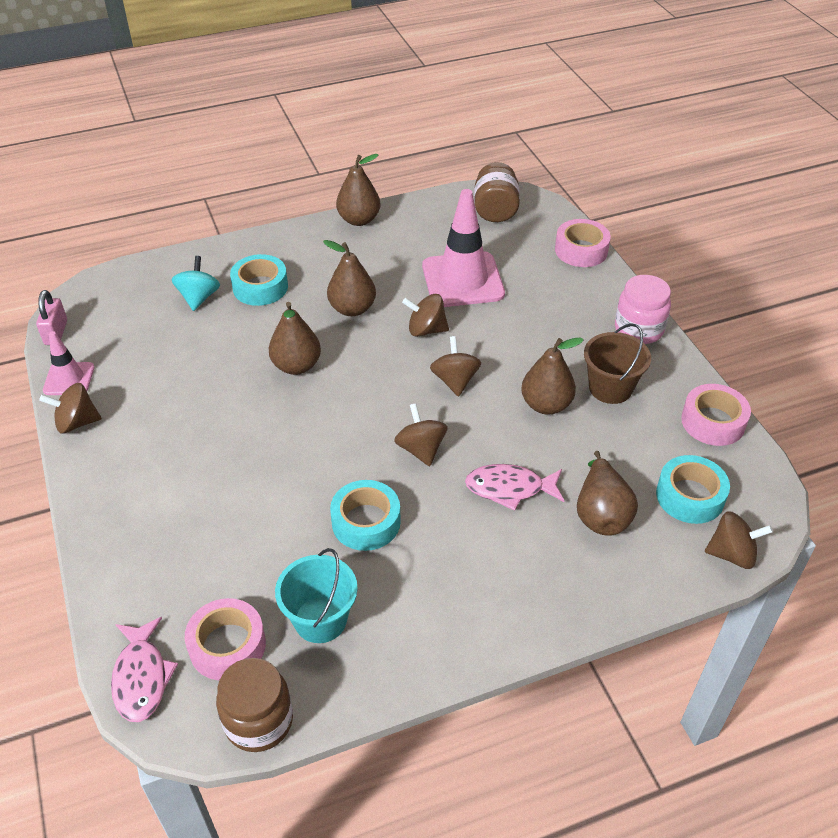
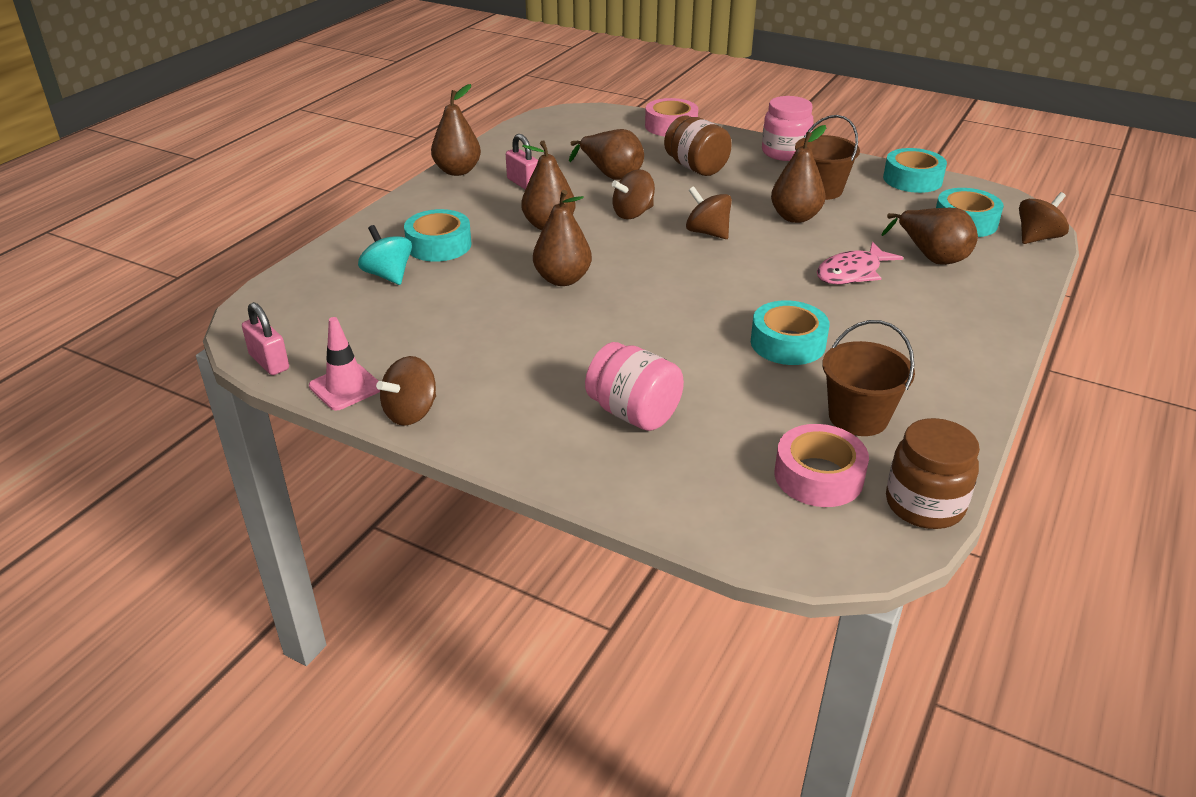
camera: 40 degrees left, 10 degrees down
(141, 677) = (787, 541): pink fish -> none
(190, 511) = (633, 413): none -> pink jar
(320, 619) = (858, 417): turquoise bucket -> brown bucket
(387, 256) = (523, 183): none -> pink padlock
(421, 449) = (752, 282): brown spinning top -> none
(462, 280) = (611, 174): pink traffic cone -> brown pear
(495, 210) = (566, 127): brown jar -> brown jar (696, 168)
(713, 422) = (912, 179): pink tape -> turquoise tape

